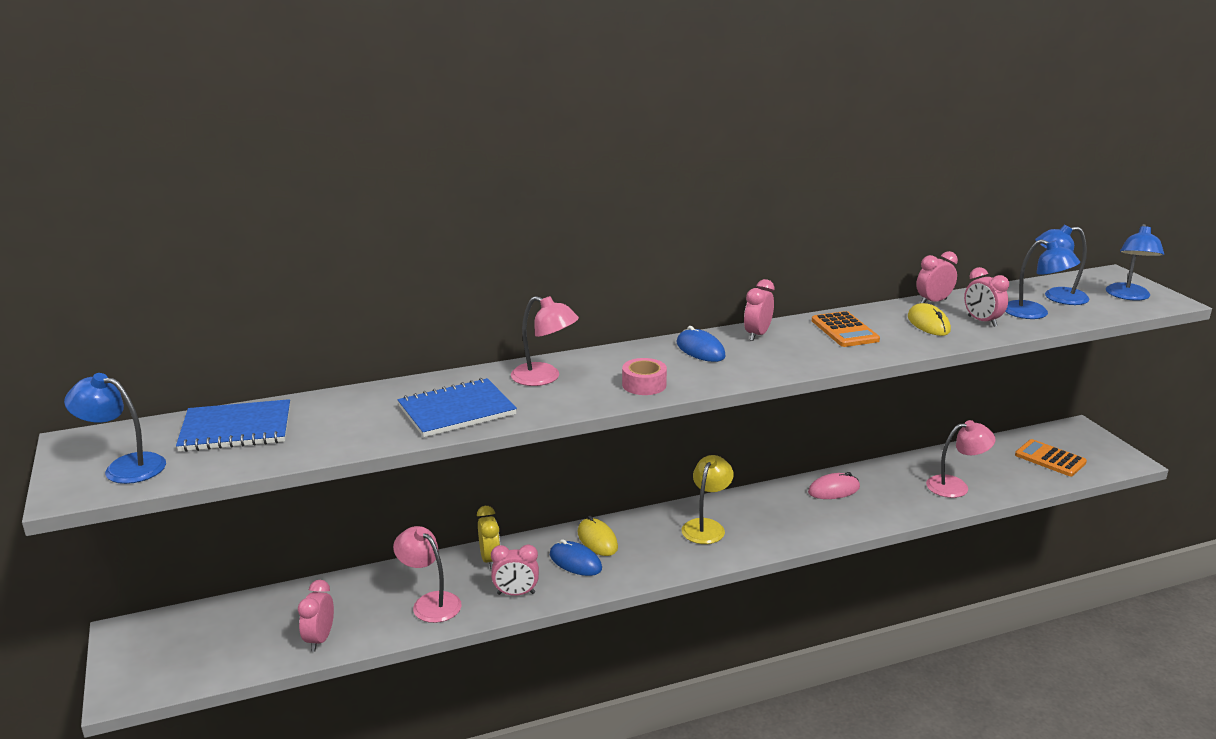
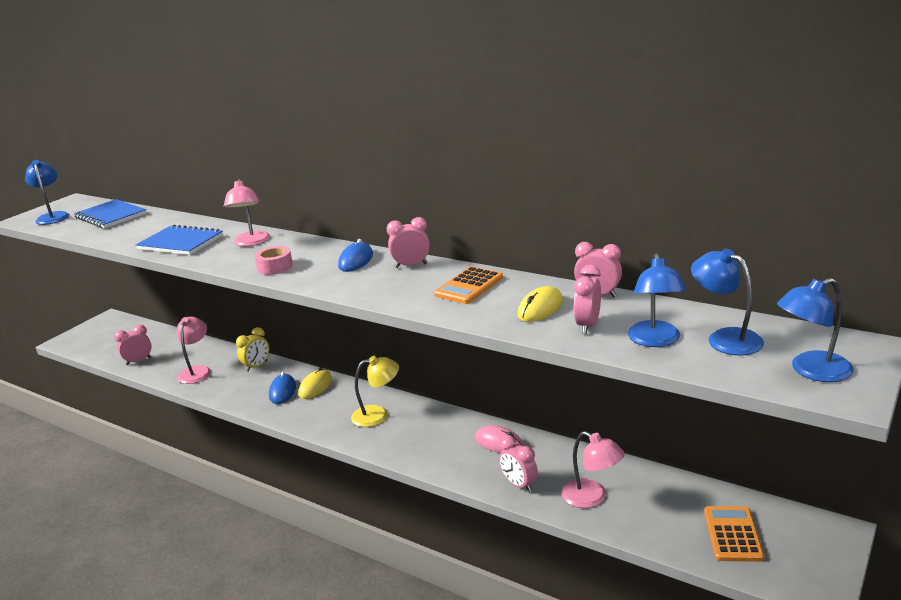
camera: 55 degrees right, 0 degrees up
(516, 593) = (229, 390): pink clock -> pink clock (519, 484)

